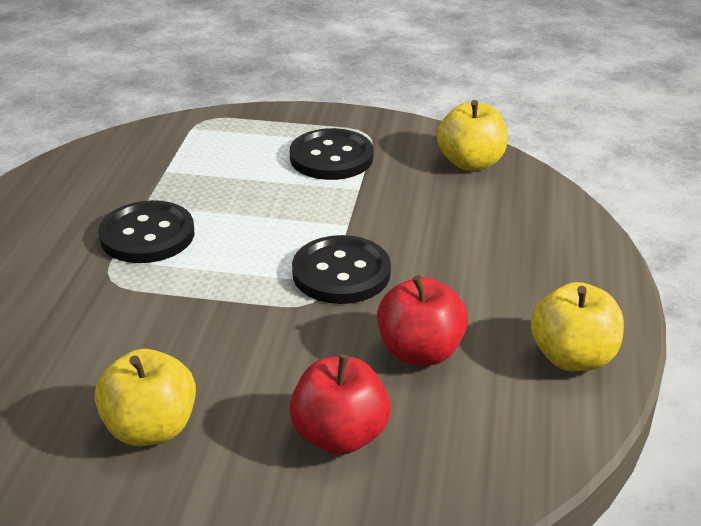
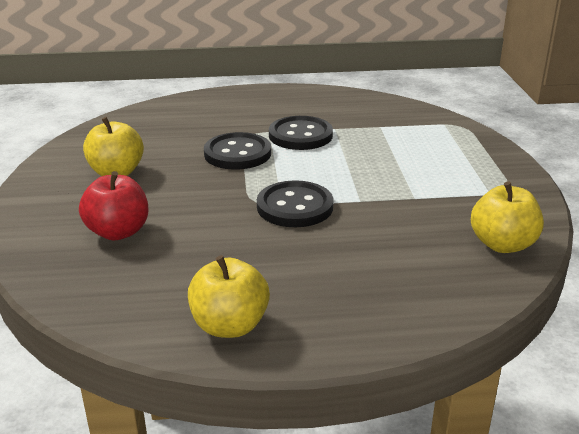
camera: 75 degrees right, 5 degrees down
(331, 157) = (451, 179): black button -> black button (237, 153)
(420, 352) = (213, 251): red apple -> none

